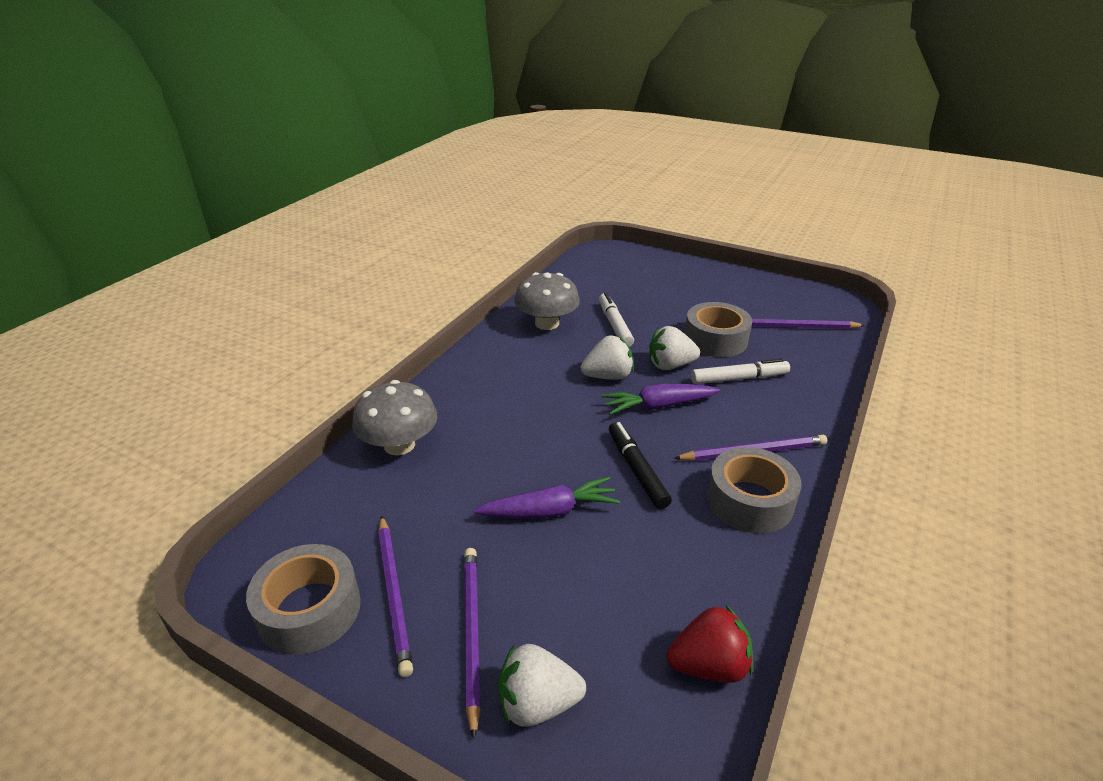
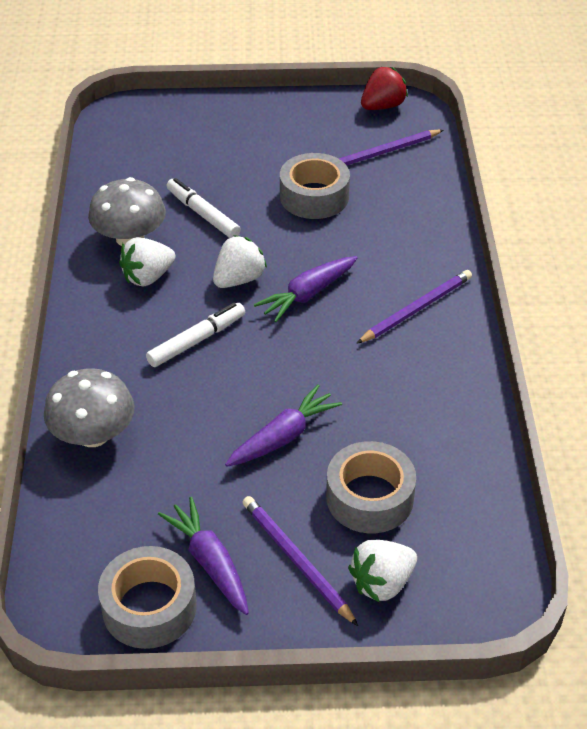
camera: 30 degrees left, 10 degrees up
(394, 594) = (209, 562): purple pencil -> purple carrot
(637, 470) = (330, 367): black marker -> none
(670, 365) = (290, 244): white strawberry -> white strawberry (148, 277)
(709, 666) = (482, 501): red strawberry -> red strawberry (382, 106)
(739, 378) = (362, 235): white marker -> white marker (196, 340)
(749, 501) = (438, 357): grey tape -> grey tape (369, 497)

